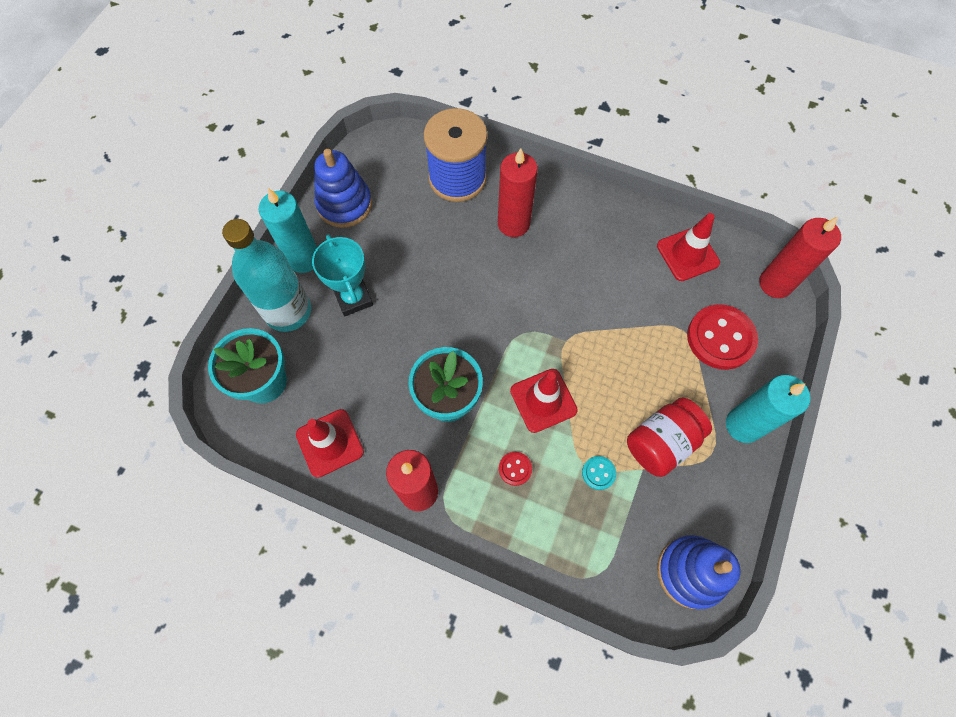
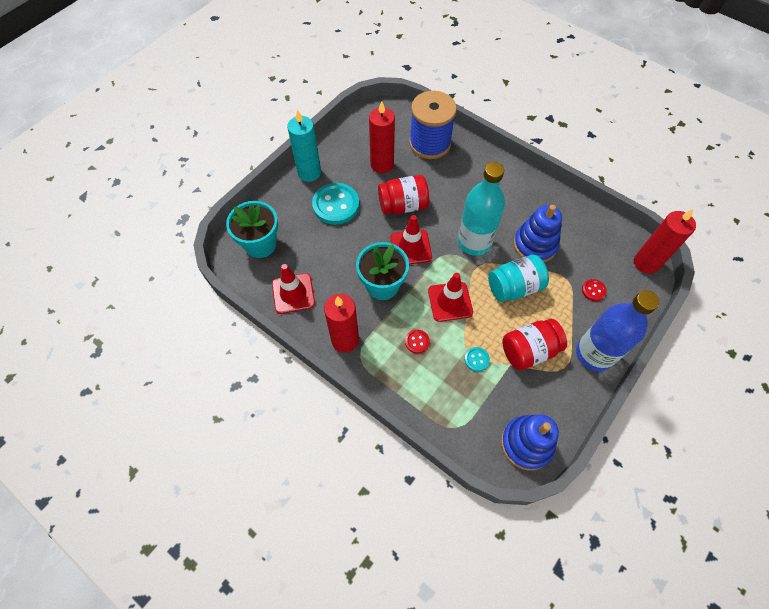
camera: 15 degrees right, 5 degrees down
(288, 311) = (289, 203): turquoise bottle -> turquoise bottle (474, 242)
(344, 204) = (347, 144): blue stacking toy -> blue stacking toy (535, 245)
(353, 298) = (336, 205): turquoise trophy -> turquoise button
(445, 277) = (403, 205): none -> red jar
(513, 224) = (461, 181): red candle -> red candle (382, 164)
(620, 359) = (514, 287): none -> turquoise jar
(687, 254) = (584, 228): red traffic cone -> red traffic cone (411, 247)
(720, 338) = (593, 290): red button -> red button, size x0.46
(743, 425) = (594, 354): turquoise candle -> blue bottle

